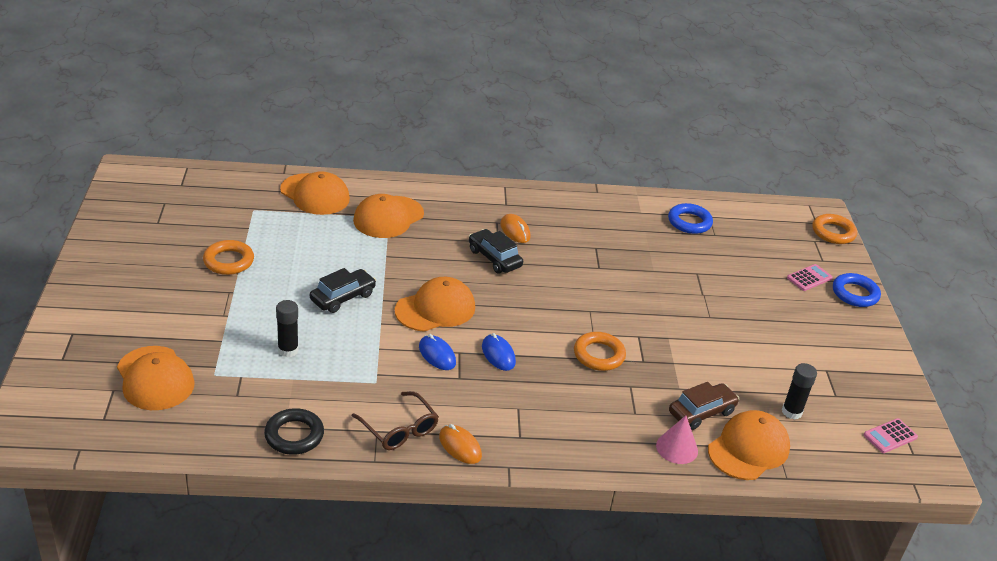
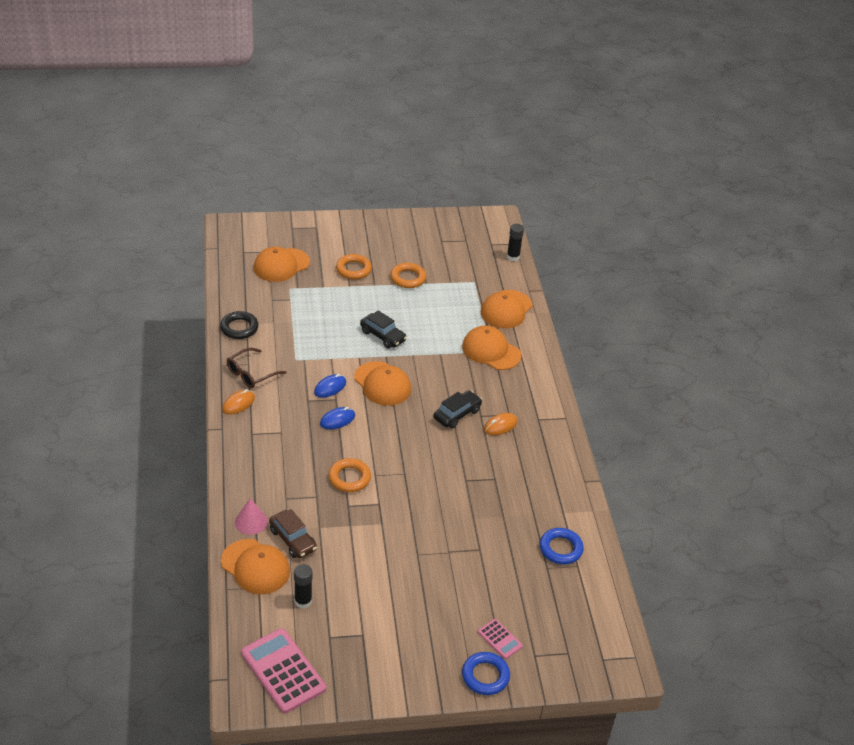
camera: 85 degrees right, 5 degrees up
(288, 350) = (320, 316): black glue stick -> black glue stick (513, 257)
(833, 232) = (589, 672): orange ring -> orange ring (353, 269)
(890, 436) = (283, 671): pink calculator -> pink calculator, size x1.98

